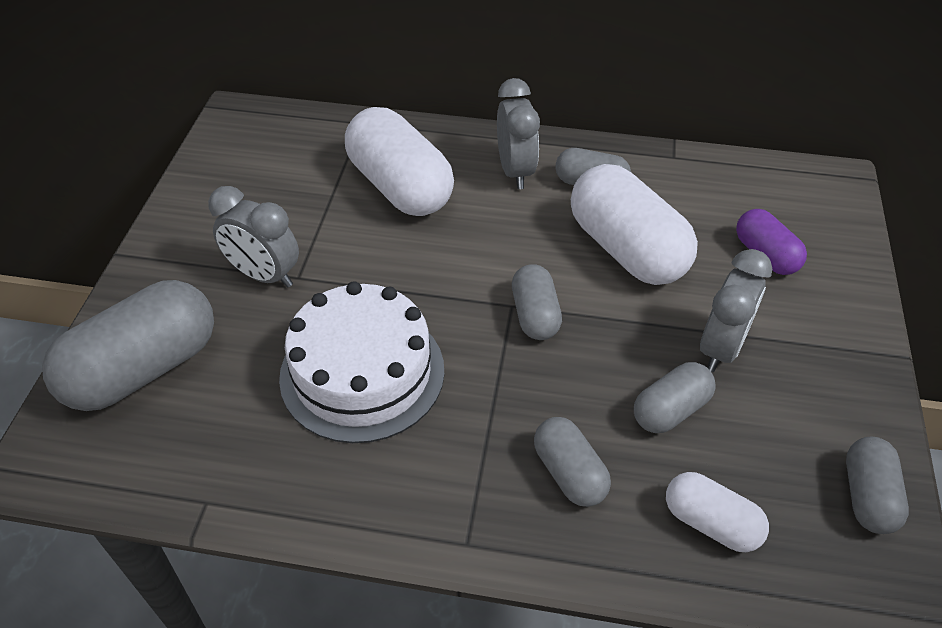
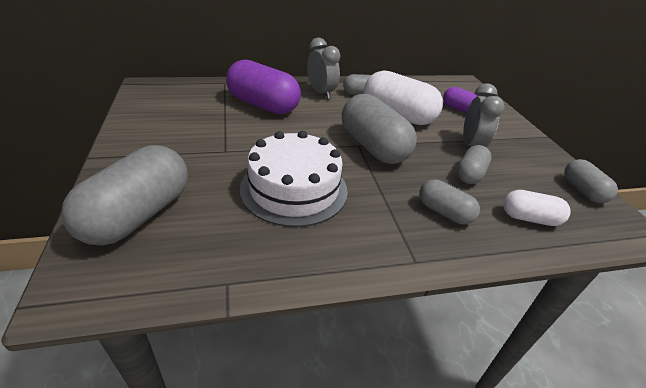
camera: 25 degrees left, 10 degrees down
(264, 275) = (202, 153): grey clock -> none
(400, 187) = (263, 105): white capsule -> purple capsule
(535, 315) = (373, 147): grey capsule -> grey capsule, size x1.85

